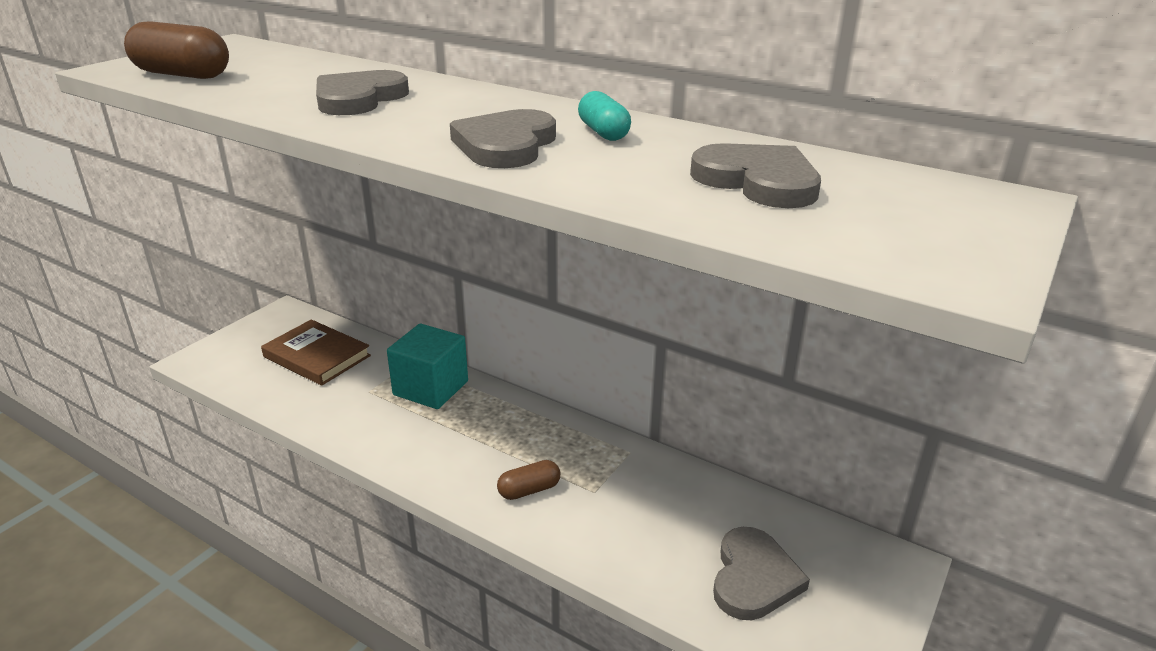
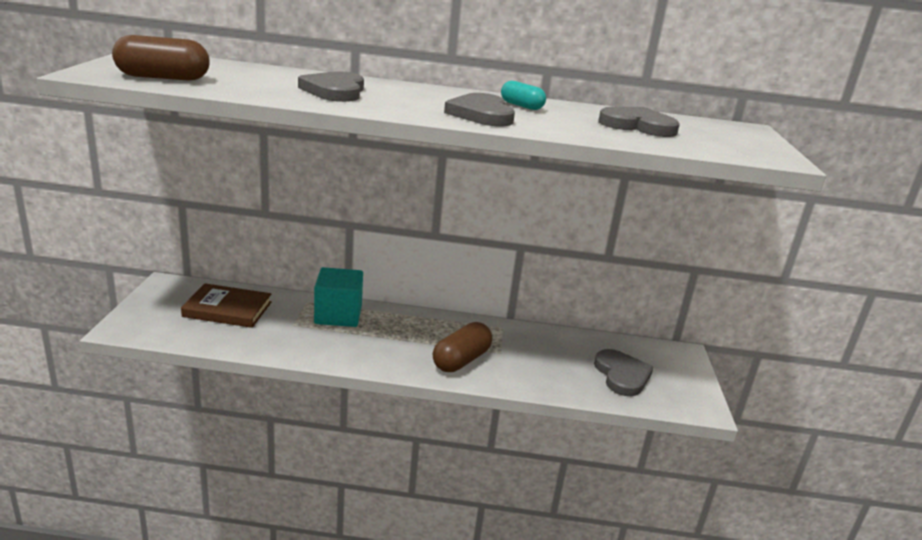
camera: 30 degrees left, 5 degrees down
(529, 490) = (461, 360): brown capsule -> brown capsule, size x1.67

